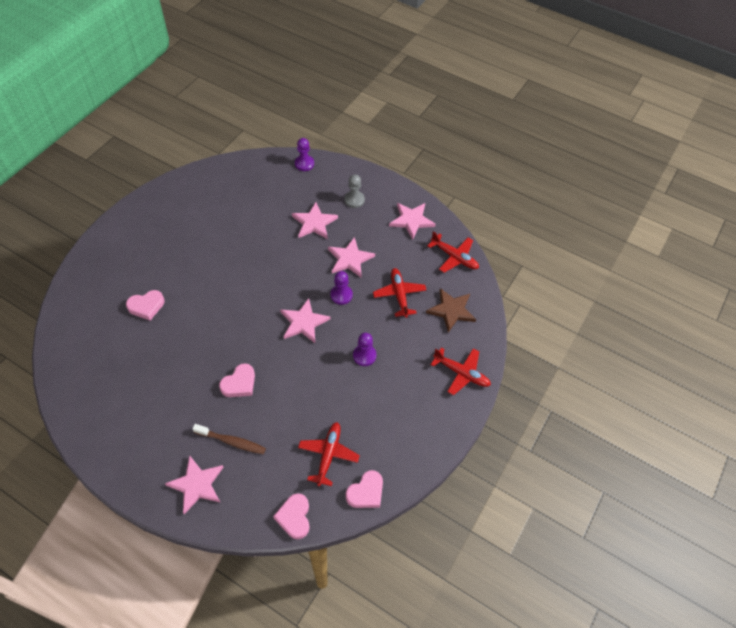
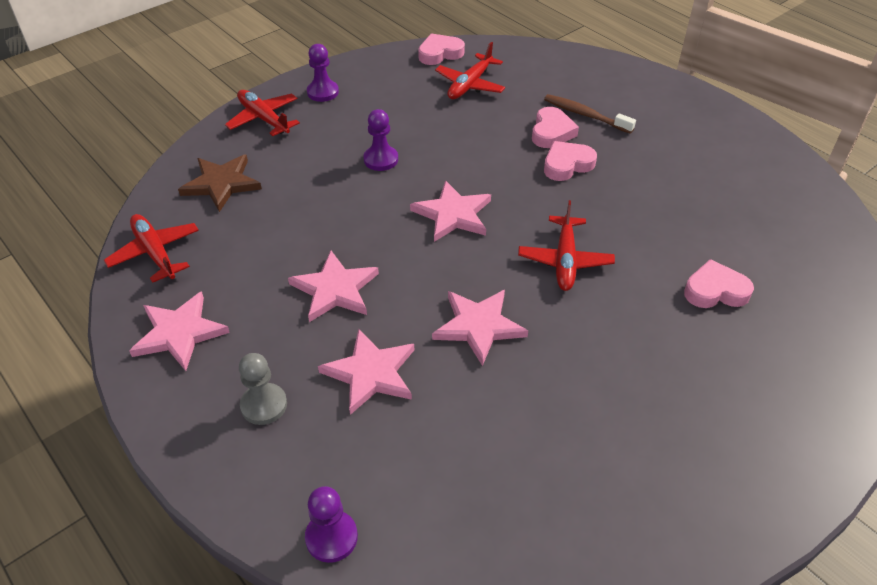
camera: 160 degrees left, 10 degrees down
(197, 485) = (631, 90): pink star -> pink star (478, 326)
(294, 517) = (524, 51): pink heart -> pink heart (551, 132)
(341, 295) = (377, 238): purple pawn -> purple pawn (323, 92)
(399, 295) = (285, 219): red plane -> red plane (565, 260)

